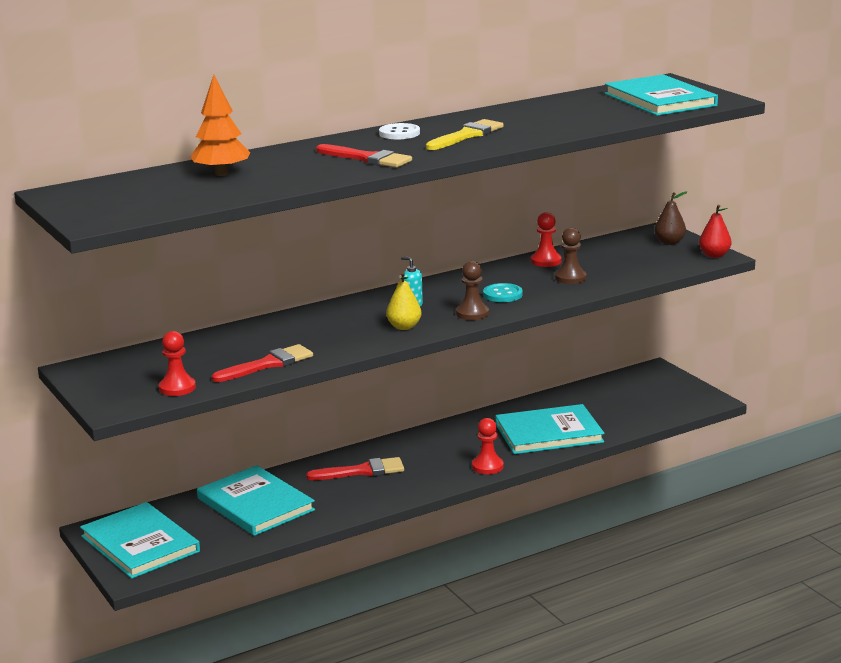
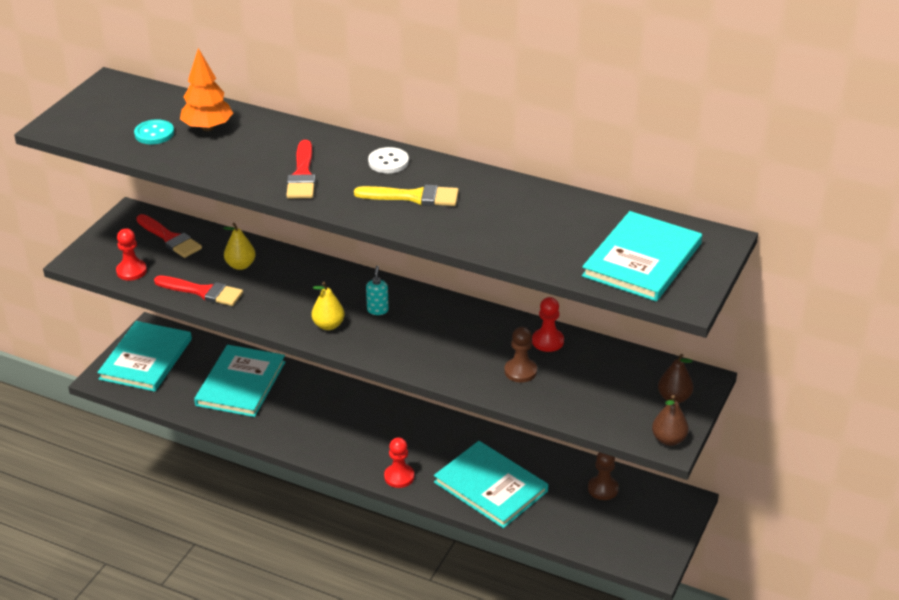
camera: 55 degrees right, 15 degrees up
(253, 341) = (240, 265): none -> yellow pear
(362, 471) = (334, 412): red brush -> red brush (170, 238)
(472, 313) = (387, 349): brown pawn -> brown pawn (603, 489)
(502, 294) = (444, 348): turquoise button -> turquoise button (154, 133)
(714, 255) = (668, 439): red pear -> brown pear

